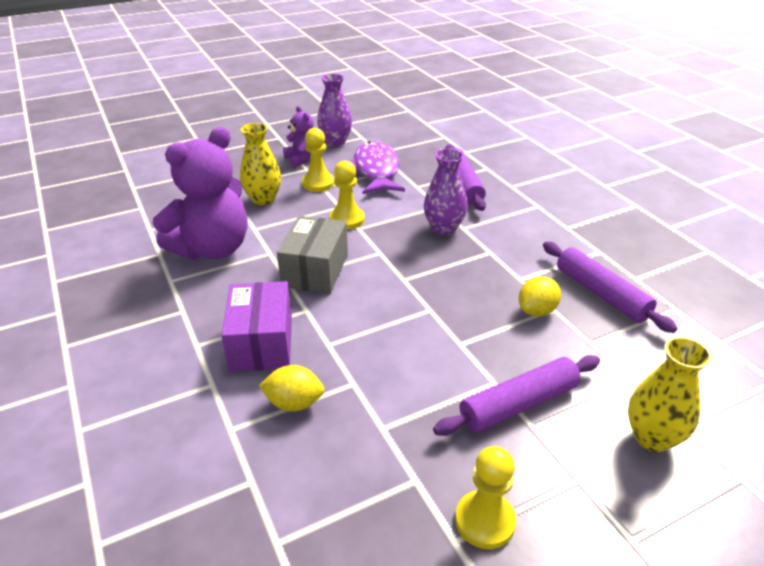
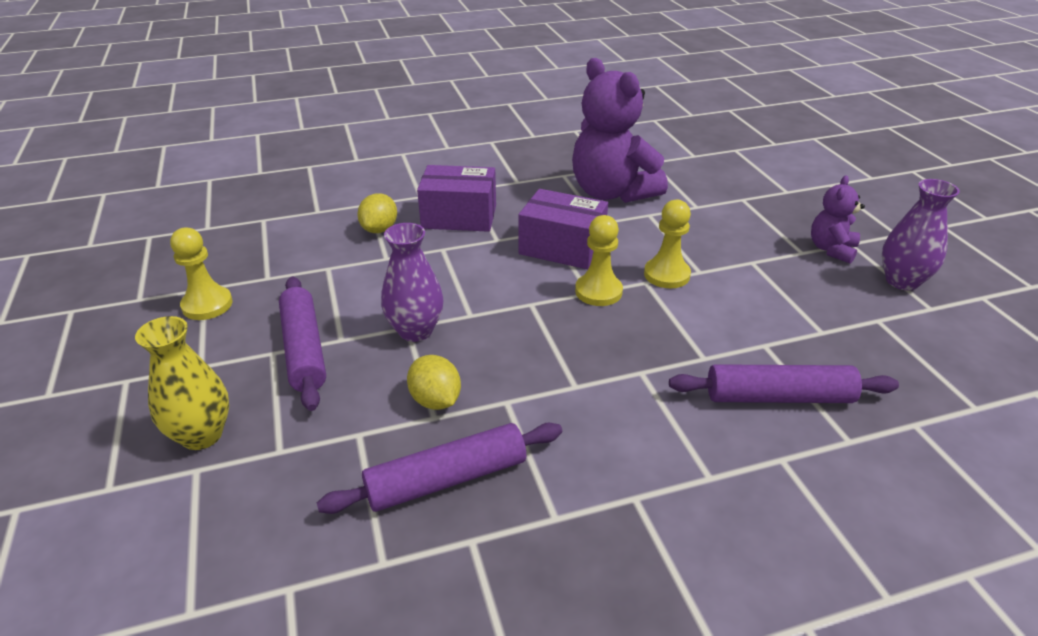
camera: 100 degrees right, 0 degrees up
(263, 199) = (715, 220): yellow vase -> none
(301, 159) = (831, 249): purple teddy bear -> purple teddy bear turned 135 degrees clockwise
(315, 270) = (562, 247): grey box -> purple box
(318, 183) = (761, 259): yellow pawn -> yellow pawn (598, 291)
(376, 170) = (810, 311): purple fish -> none
(443, 228) = (640, 352): purple vase -> purple vase (415, 331)

